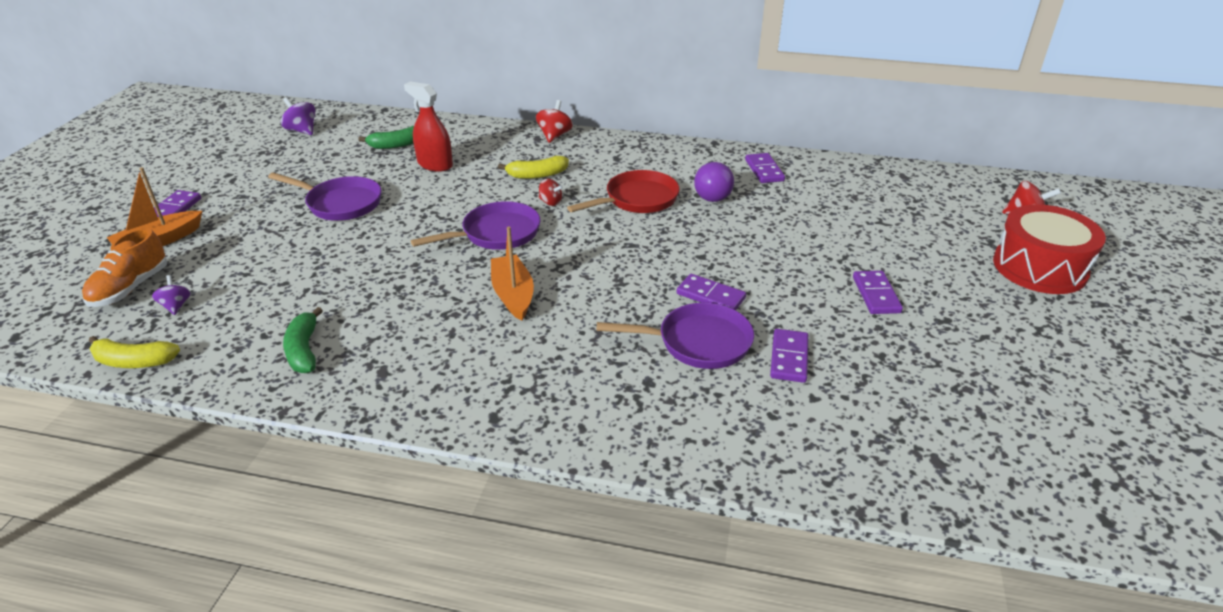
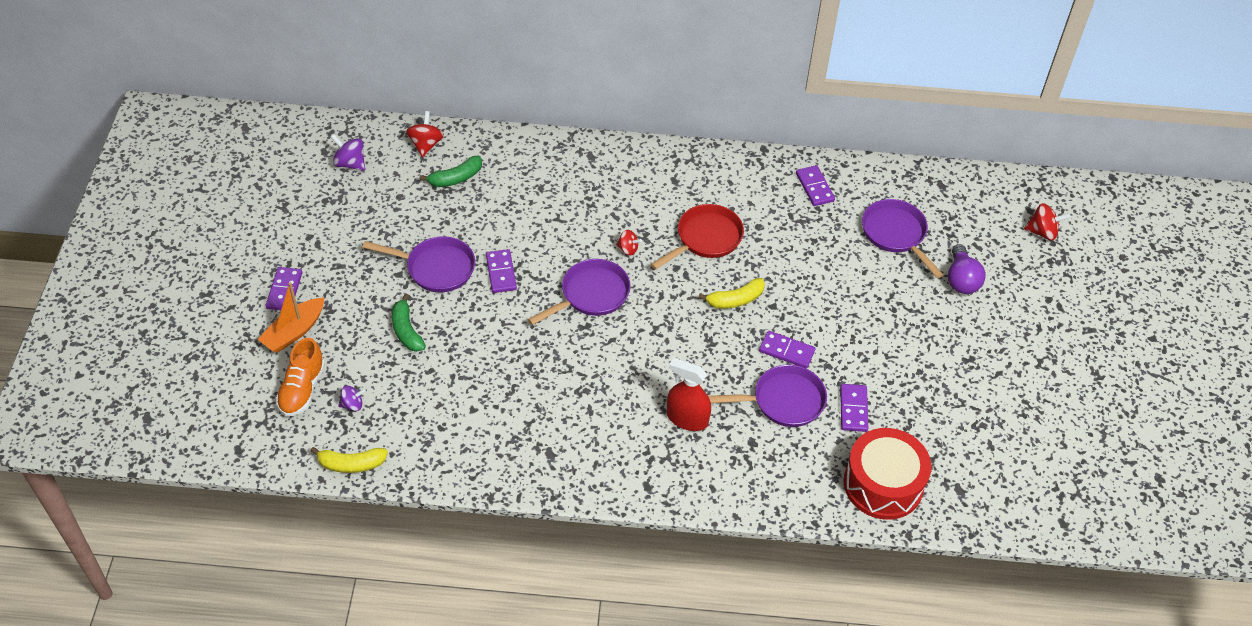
camera: 10 degrees left, 15 degrees up
(176, 306) = (352, 405): purple spinning top -> purple spinning top turned 105 degrees clockwise
(304, 350) = (480, 439): green banana -> green banana (406, 330)
(435, 164) = (504, 205): red spray bottle -> red spray bottle (687, 418)
(513, 295) = (626, 365): orange boat -> none
(537, 175) = (605, 212): yellow banana -> yellow banana (735, 300)
(554, 135) = (607, 151): red spinning top -> red spinning top (426, 144)
(713, 194) = (772, 225): purple light bulb -> purple light bulb (961, 280)
(852, 209) = (896, 234): none -> purple pan
(876, 295) = (917, 337): purple domino -> purple domino (501, 273)
(1039, 267) = (1047, 293): red drum -> red drum (883, 484)

